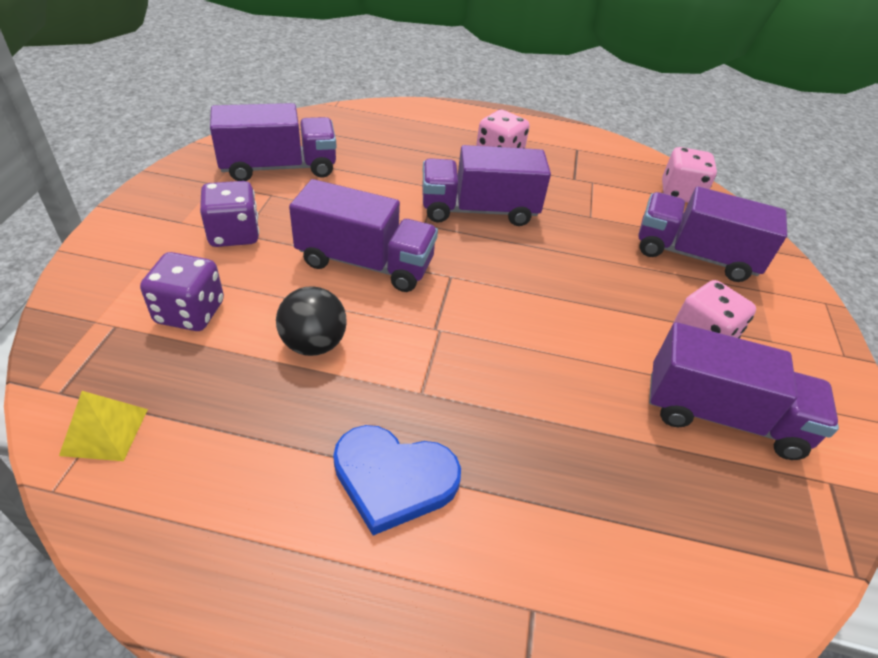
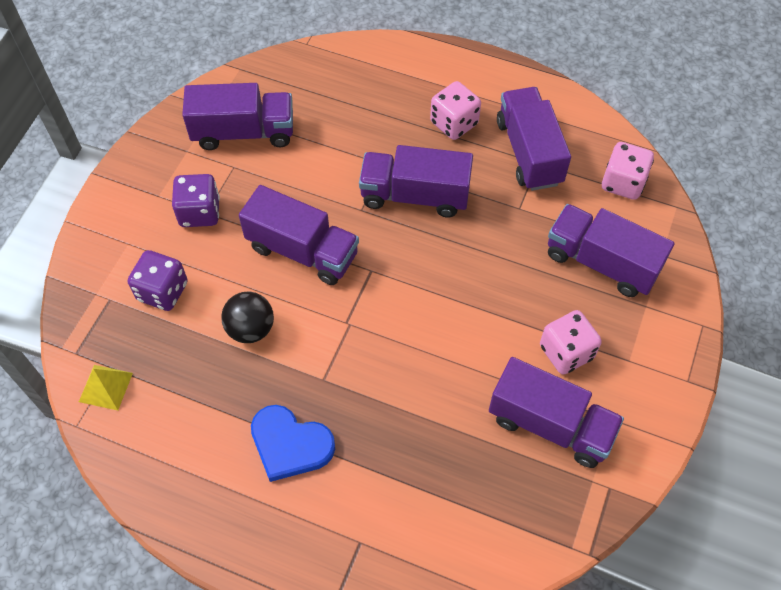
camera: 15 degrees right, 15 degrees up
(580, 174) = (529, 152): none -> purple truck

